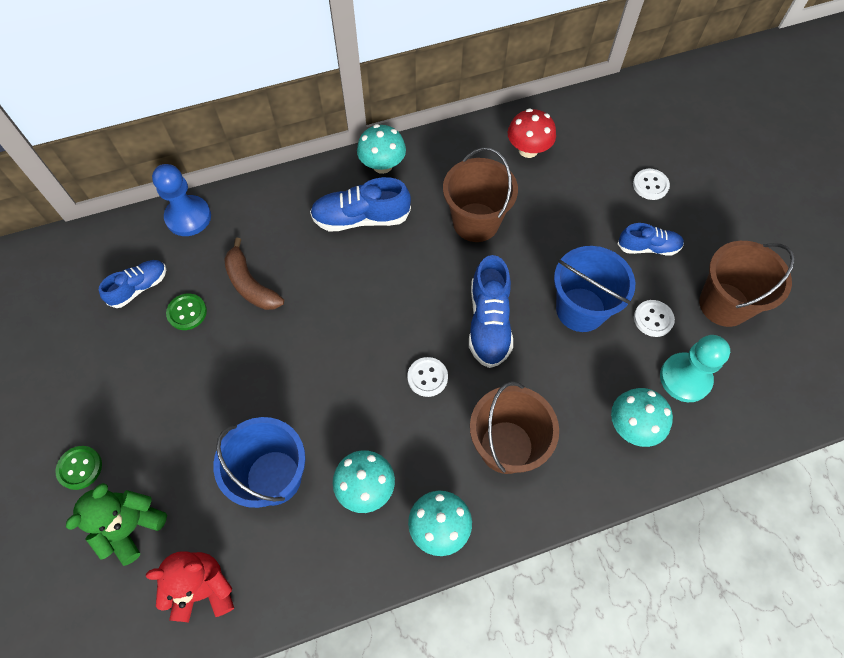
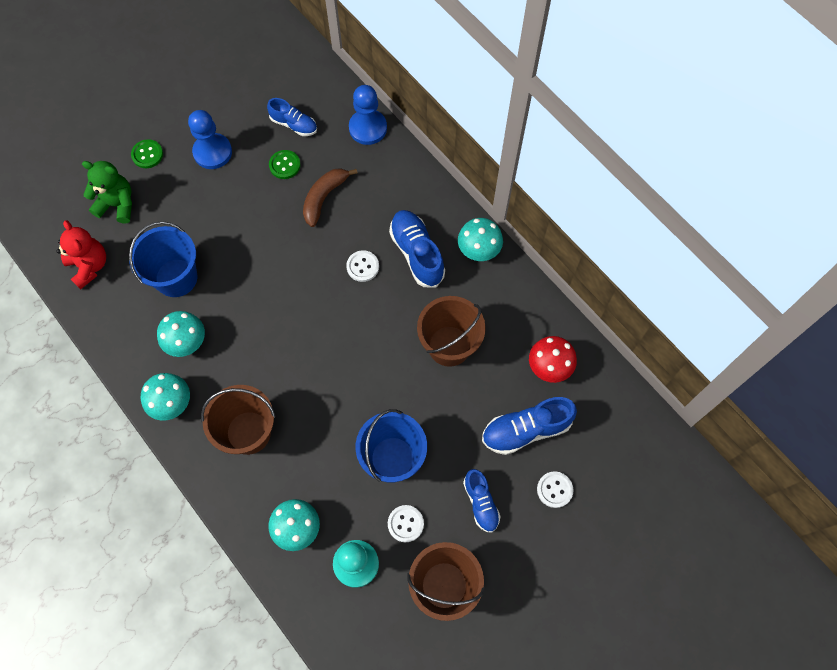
camera: 70 degrees right, 5 degrees up
(123, 387) = (212, 152): none -> blue pawn
(427, 377) = (288, 355): white button -> white button (362, 266)
(489, 323) = (353, 387): blue shoe -> blue shoe (526, 430)

